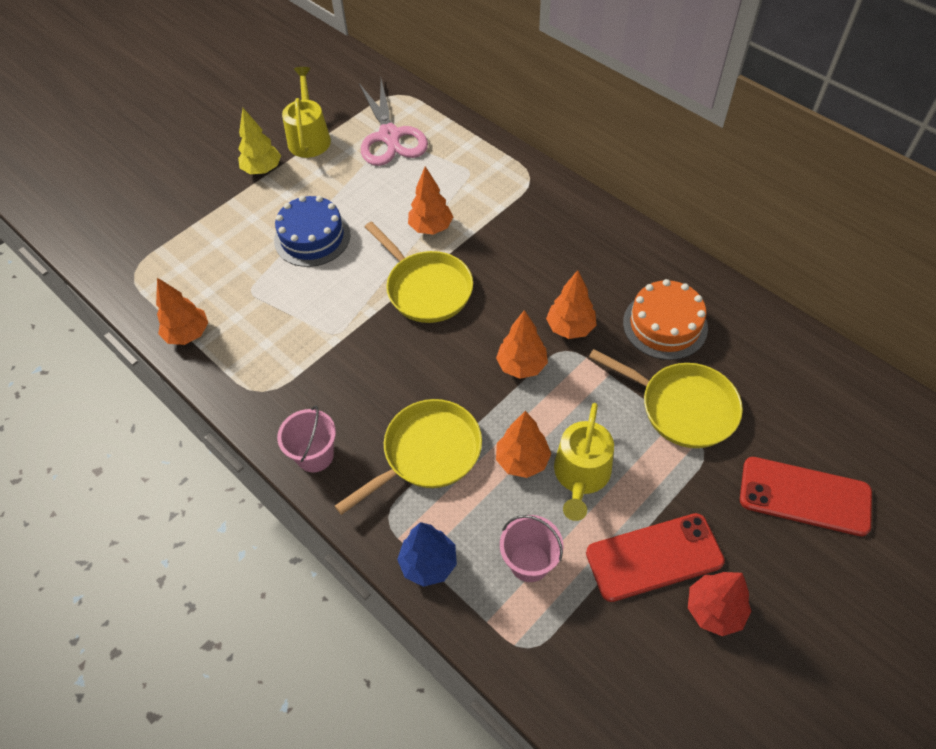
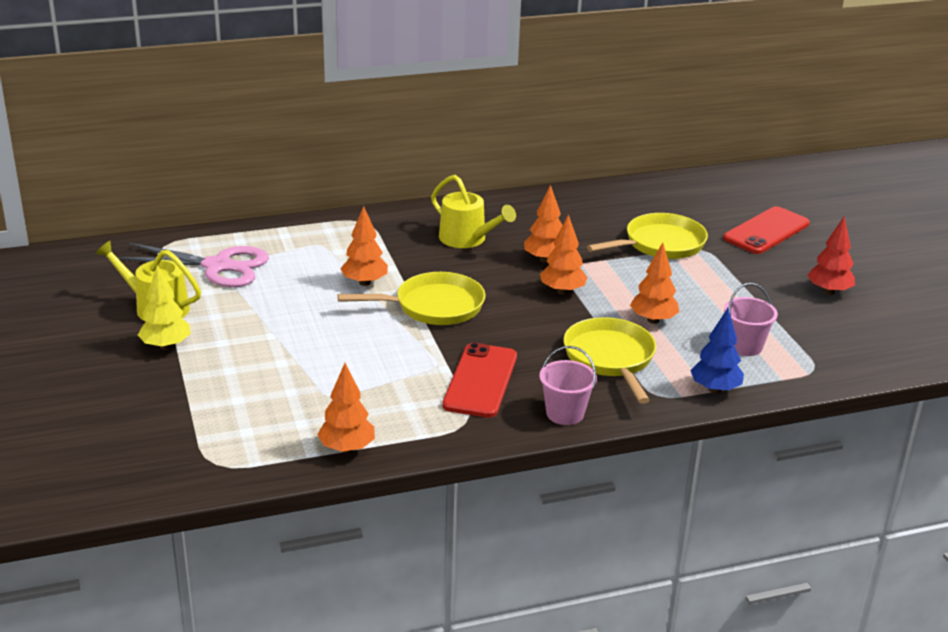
camera: 65 degrees left, 25 degrees down
(312, 237) = (300, 344): blue cake -> none
(581, 475) = (686, 301): yellow watering can -> yellow watering can (467, 239)
(654, 557) = (775, 298): red phone -> red phone (480, 381)
(665, 325) = (580, 224): orange cake -> none

